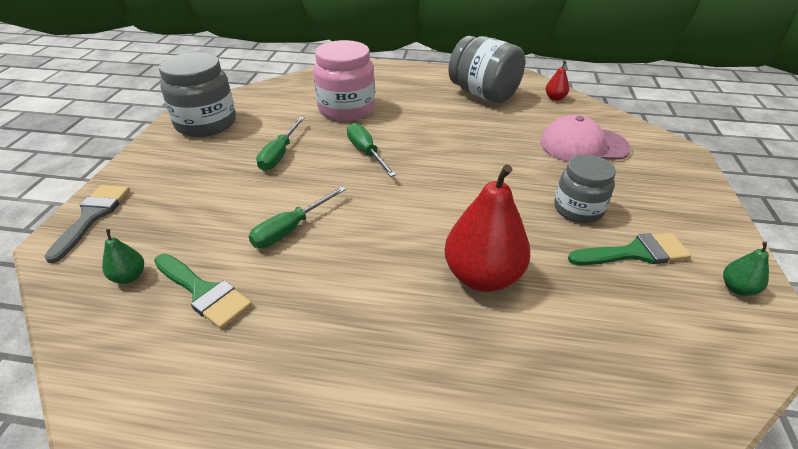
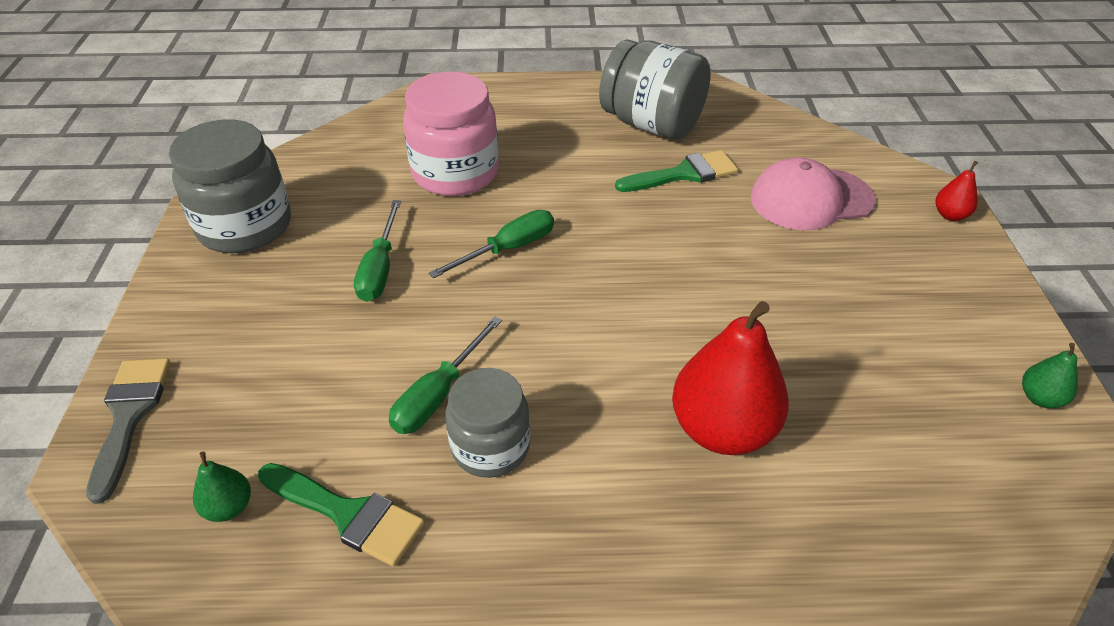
camera: 10 degrees left, 5 degrees up
(366, 152) = (508, 249): green screwdriver -> green screwdriver turned 90 degrees clockwise
(555, 98) = (755, 120): red pear -> red pear (950, 215)
(578, 209) = (824, 306): grey jar -> grey jar (490, 447)
(635, 253) = (909, 364): green brush -> green brush (684, 174)

